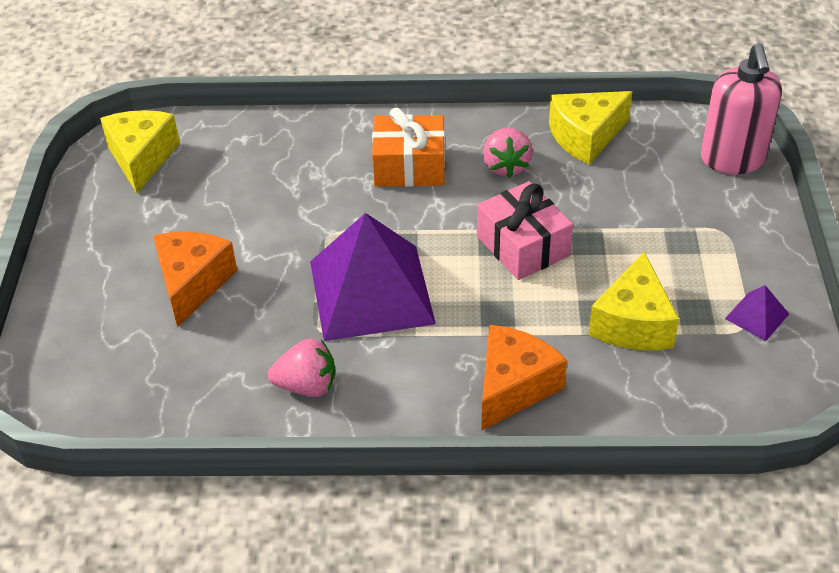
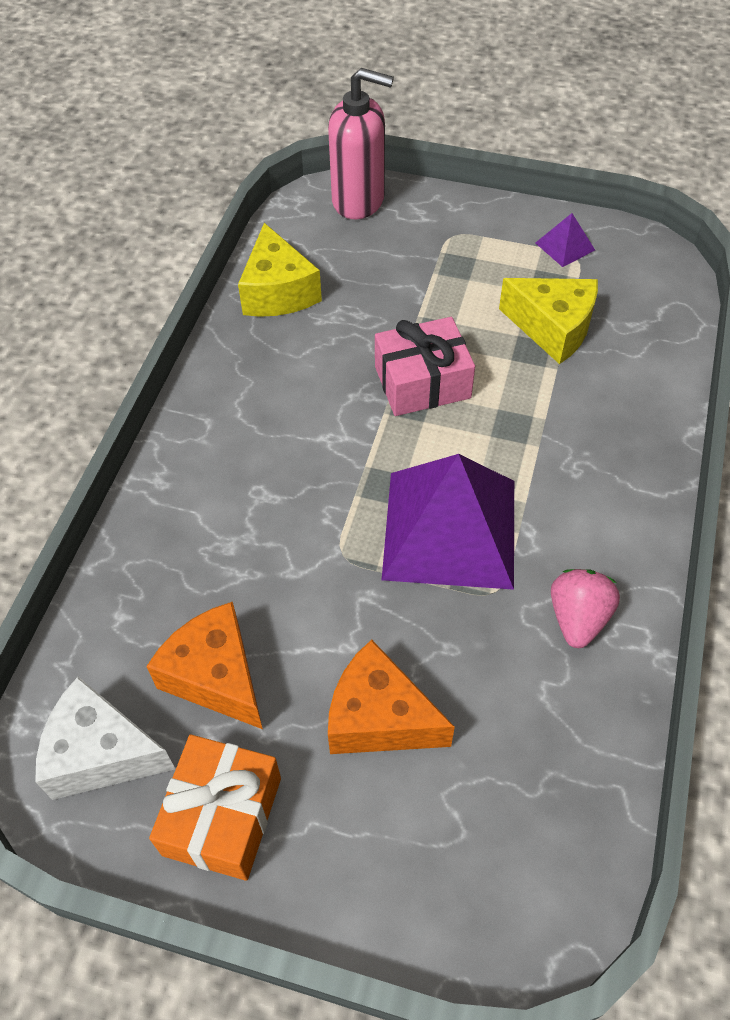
camera: 75 degrees left, 10 degrees up
(141, 158) = (101, 753): yellow cheese -> white cheese
(409, 166) = (257, 450): orange gift -> orange gift (222, 816)
(506, 166) = (294, 366): pink strawberry -> none
(513, 387) = (614, 437): orange cheese -> orange cheese (216, 676)

